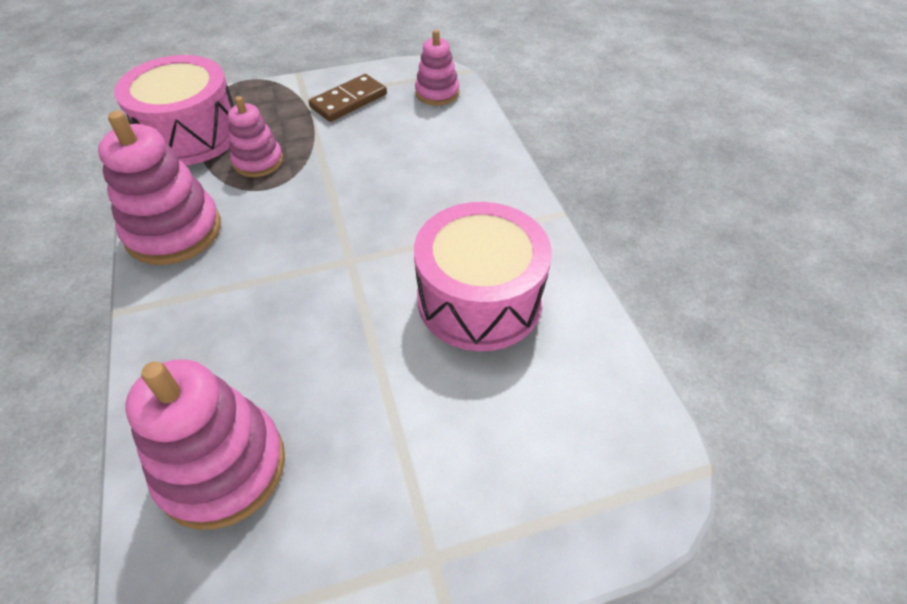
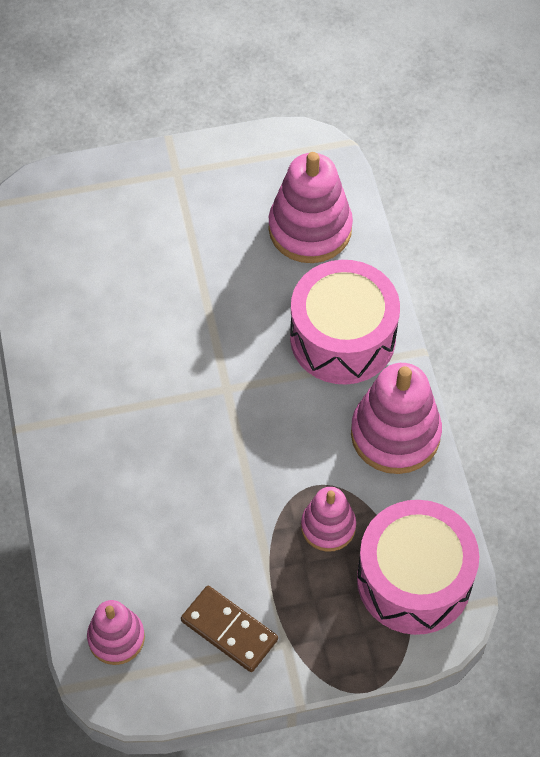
camera: 175 degrees left, 10 degrees up
(349, 101) = (229, 630): brown domino -> brown domino turned 75 degrees clockwise
(479, 299) = (117, 340): pink drum -> pink drum (342, 338)

